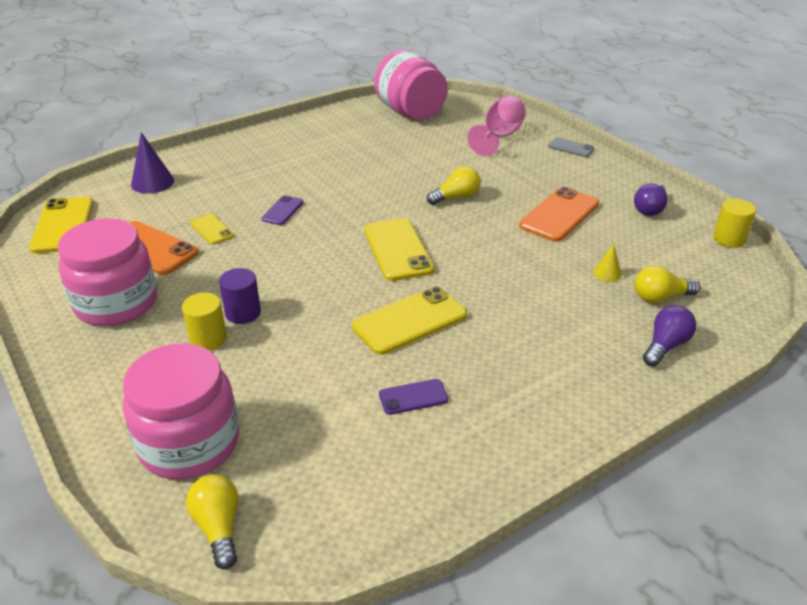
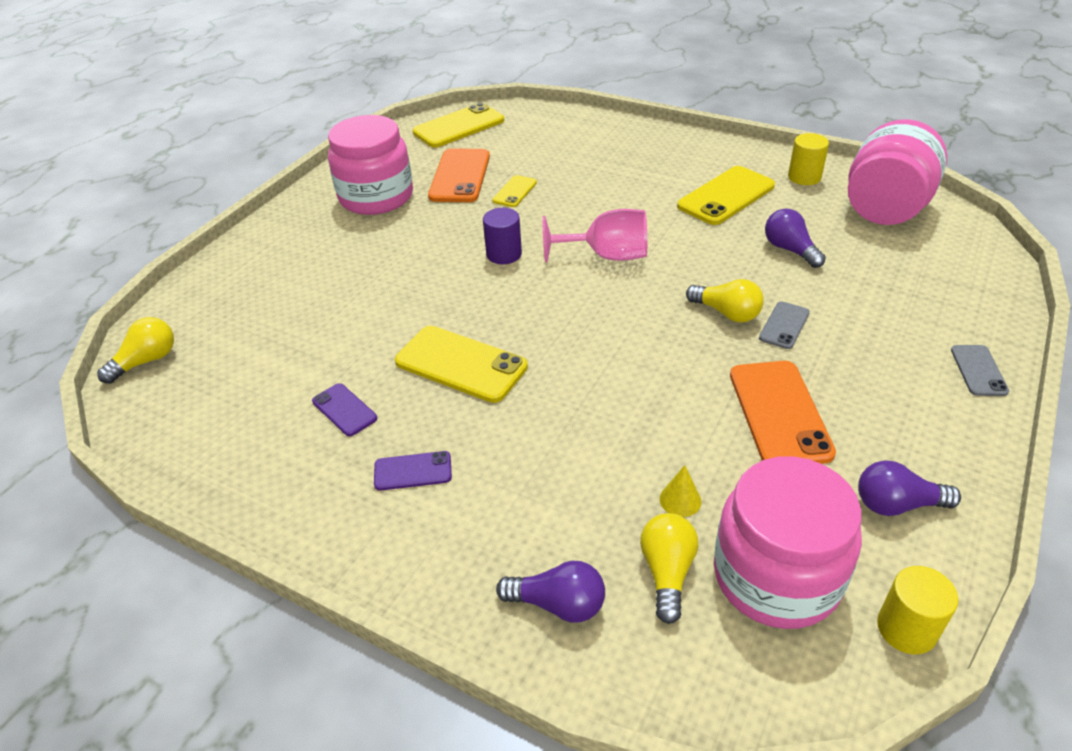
camera: 65 degrees right, 5 degrees up
(152, 182) = (559, 131): purple cone -> none
(189, 443) = (230, 307): pink jar -> pink jar (776, 576)
(208, 339) = (359, 259): yellow cylinder -> yellow cylinder (804, 177)
(243, 313) = (405, 261): purple cylinder -> purple cylinder (504, 254)
(283, 211) = (582, 214): purple phone -> purple phone (413, 471)
(397, 250) = (578, 310): yellow phone -> yellow phone (726, 196)
(416, 154) = (790, 250): none -> purple light bulb
(486, 184) = (784, 325): none -> grey phone
(499, 137) = (919, 296): pink goblet -> pink goblet (606, 256)
(559, 215) = (779, 413): orange phone -> orange phone turned 75 degrees clockwise
(660, 297) = (667, 572): yellow light bulb -> yellow light bulb turned 45 degrees clockwise

